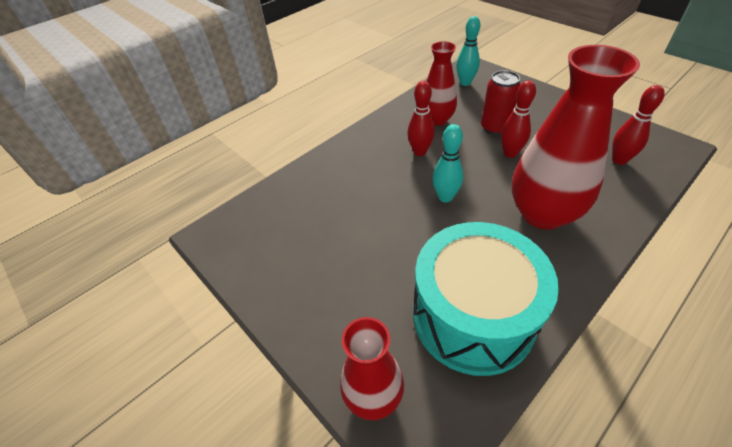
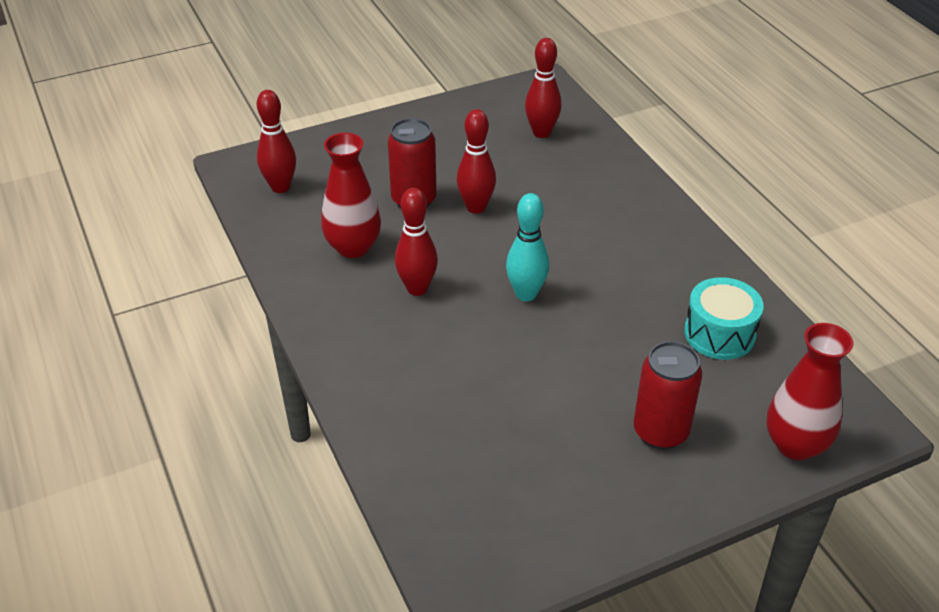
camera: 75 degrees left, 5 degrees down
(352, 298) = (660, 432): none -> red can
(465, 83) = (280, 187): turquoise bowling pin -> red bowling pin
(472, 316) = (719, 334): turquoise drum -> turquoise drum, size x0.50
(542, 213) = (596, 224): red vase -> none

